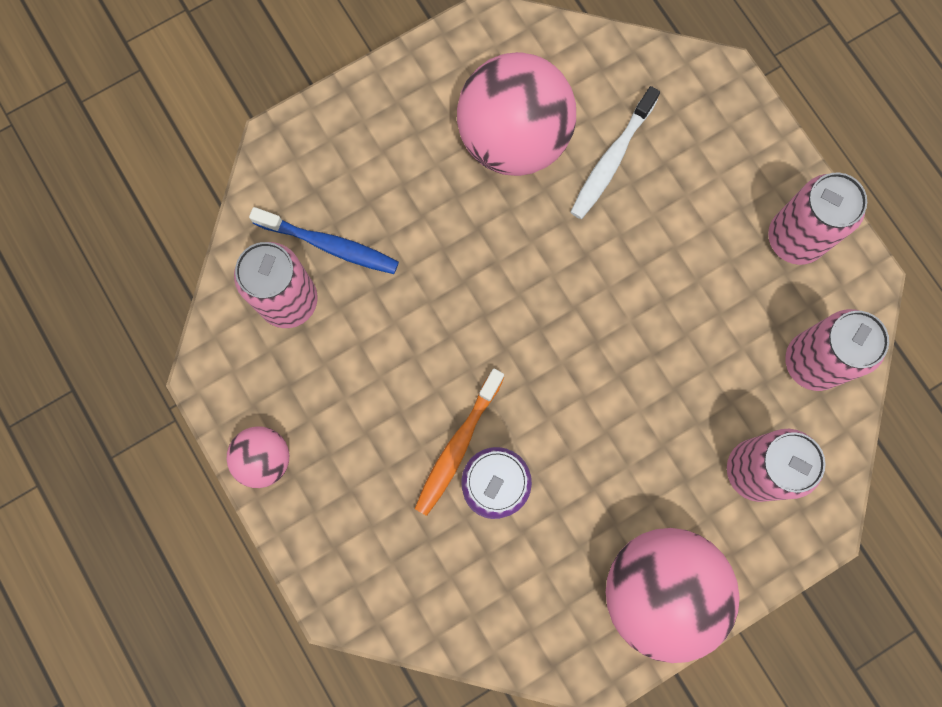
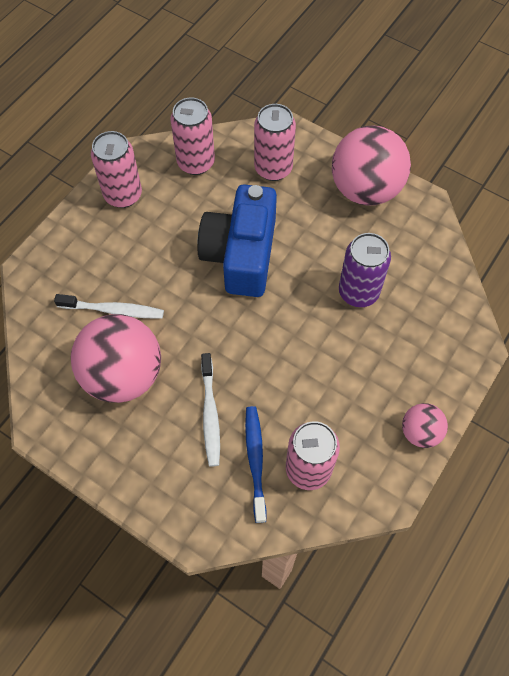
camera: 115 degrees left, 15 degrees down
(413, 218) = (210, 414): none -> white toothbrush
(457, 446) = (346, 322): orange toothbrush -> none
(625, 356) = (241, 254): none -> blue camera

